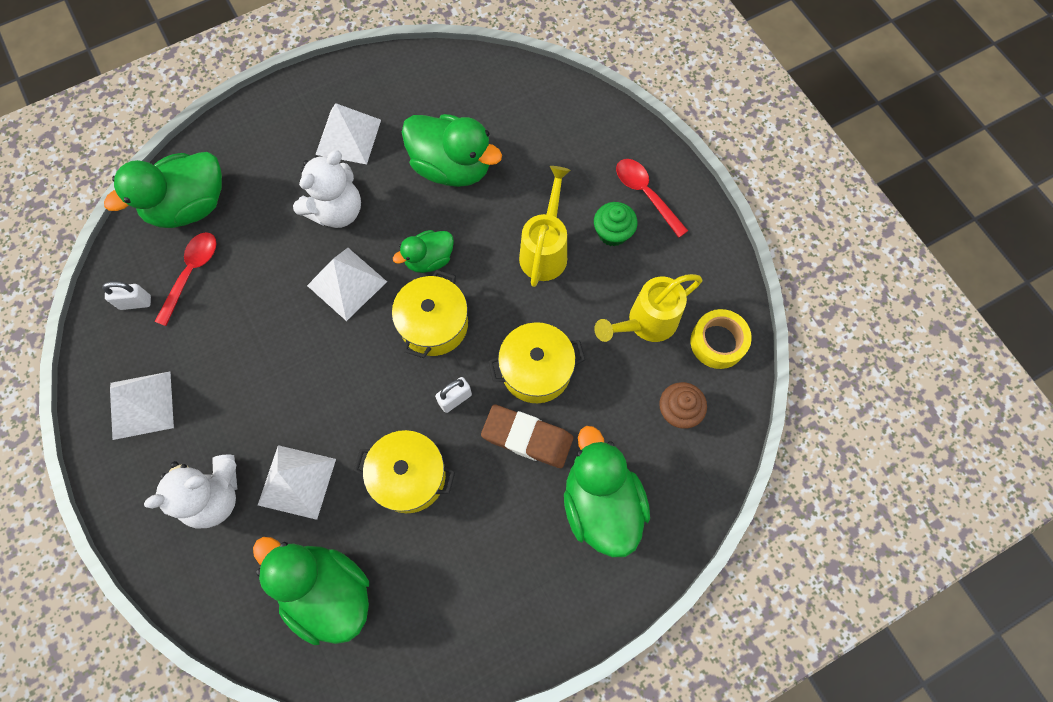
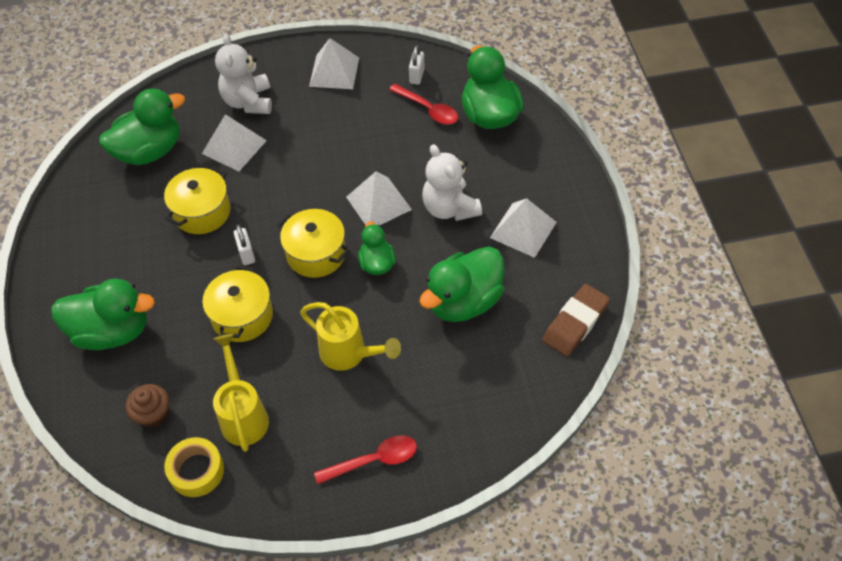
camera: 110 degrees right, 15 degrees down
(527, 437) = (190, 295): brown eraser -> brown eraser (575, 323)
(613, 233) = (344, 416): green cupcake -> none

